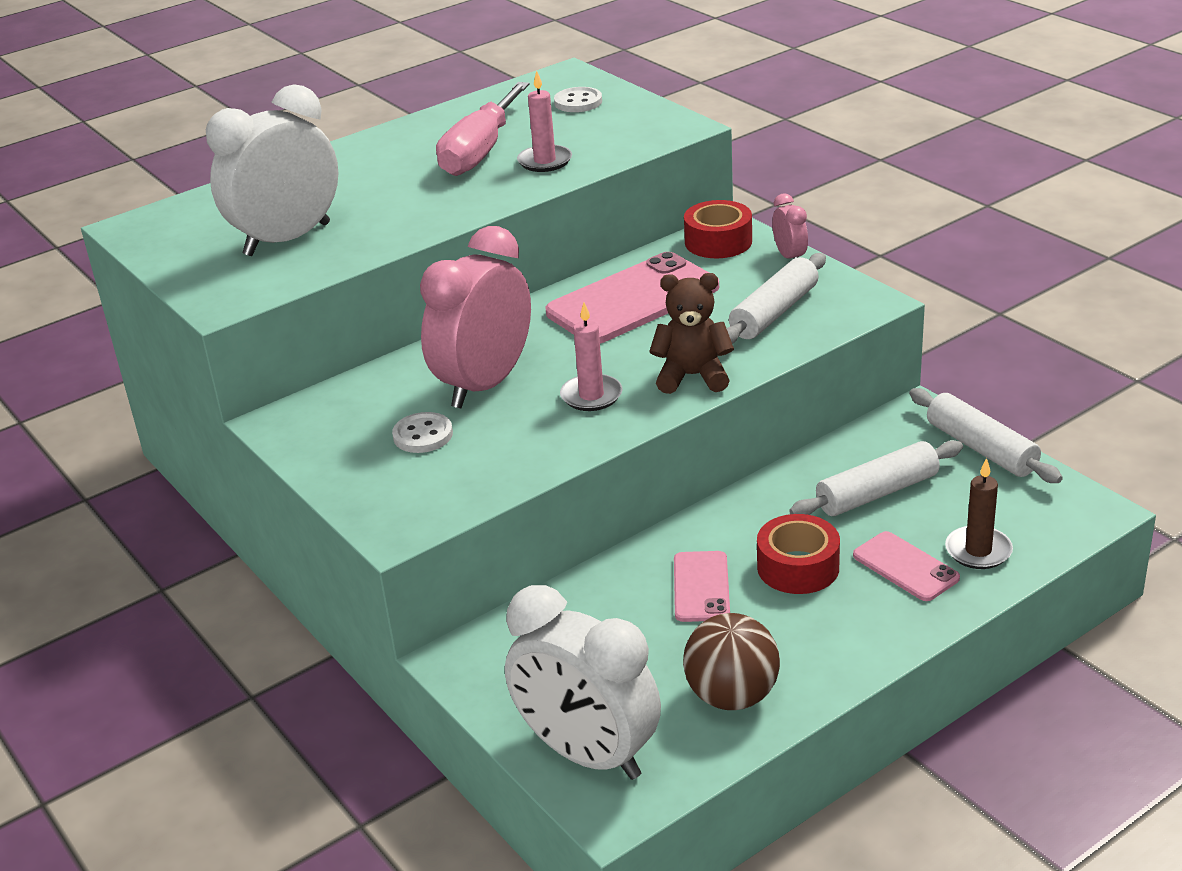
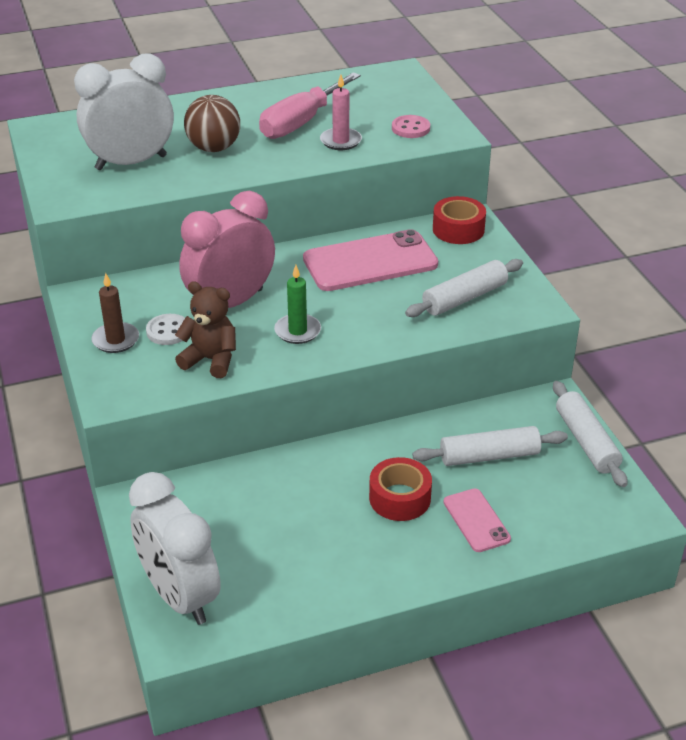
camera: 15 degrees right, 5 degrees up
(578, 102) = (394, 97): white button -> none
(591, 396) = (297, 331): pink candle -> green candle
(622, 131) = (410, 128): none -> pink button
(692, 376) = (376, 334): brown teddy bear -> brown teddy bear (211, 360)
(701, 587) = (324, 494): pink phone -> none
(732, 696) = (299, 583): brown ball -> brown ball (214, 148)
(790, 257) = (503, 255): pink clock -> none
(978, 551) = (536, 523): brown candle -> brown candle (115, 340)

